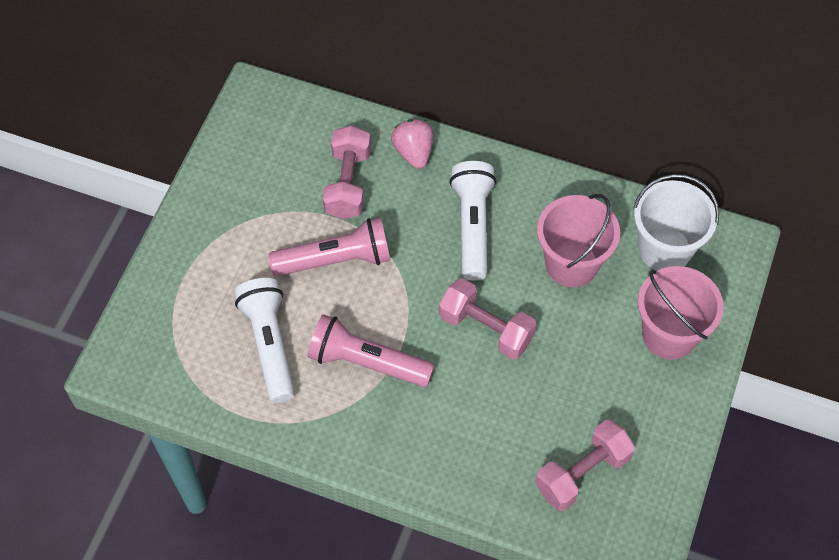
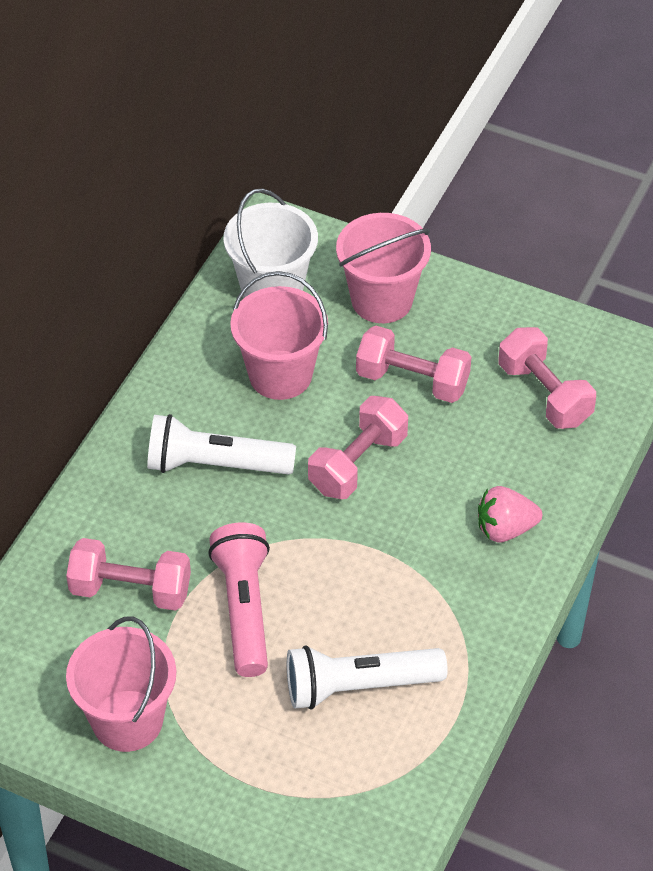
camera: 85 degrees left, 10 degrees down
(234, 195) = (127, 720): none -> pink bucket
(366, 362) = (392, 584): pink flashlight -> none
(413, 152) = (95, 516): pink strawberry -> pink strawberry (505, 529)
(581, 364) = (412, 381): none -> pink dumbbell

